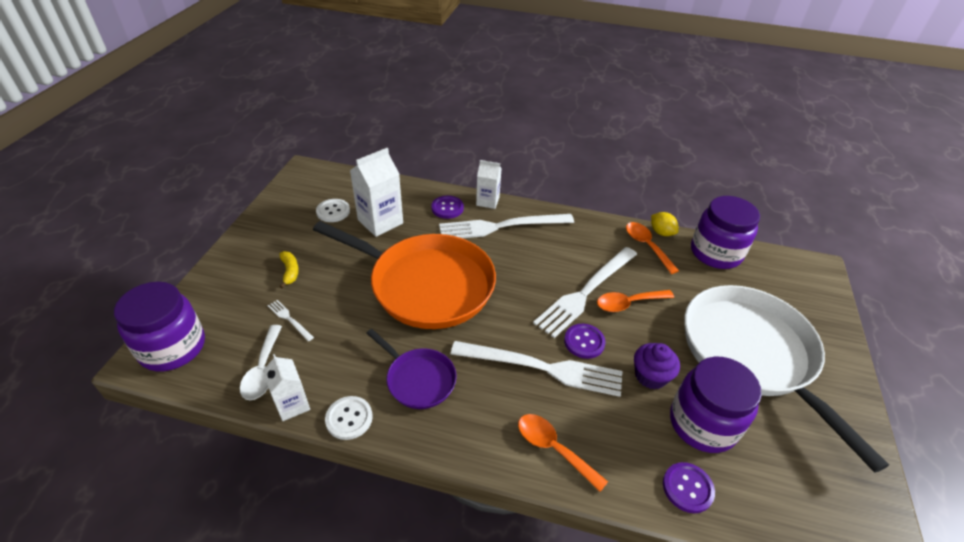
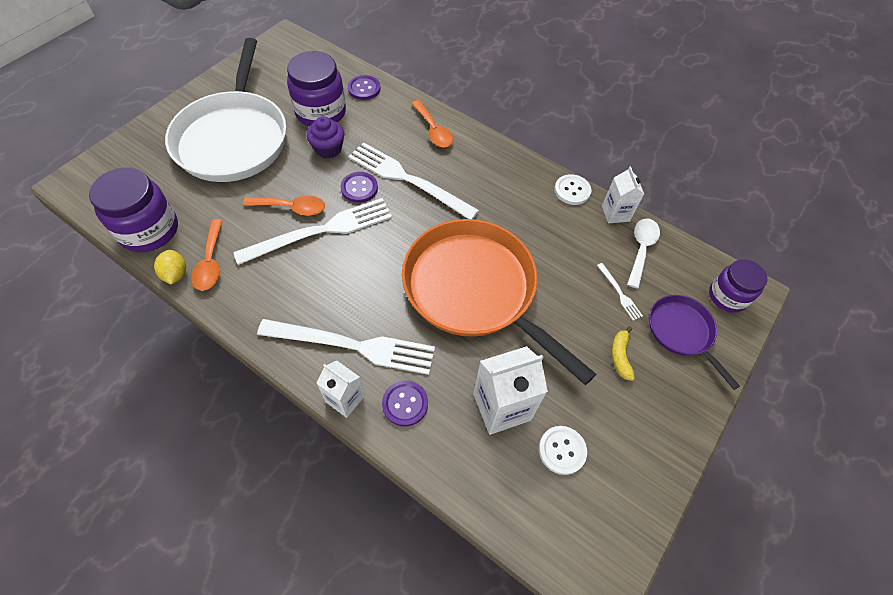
camera: 160 degrees left, 15 degrees up
(173, 347) = (727, 296): purple jar -> purple jar, size x0.65
(418, 379) = (512, 202): purple pan -> purple pan (681, 332)

